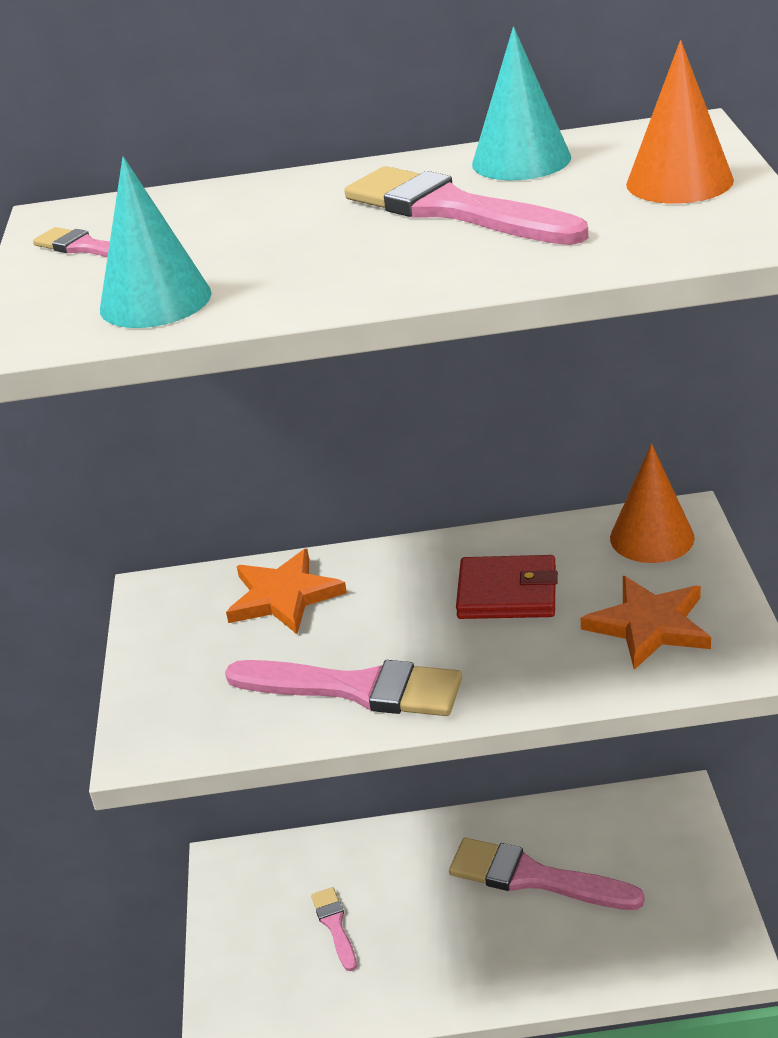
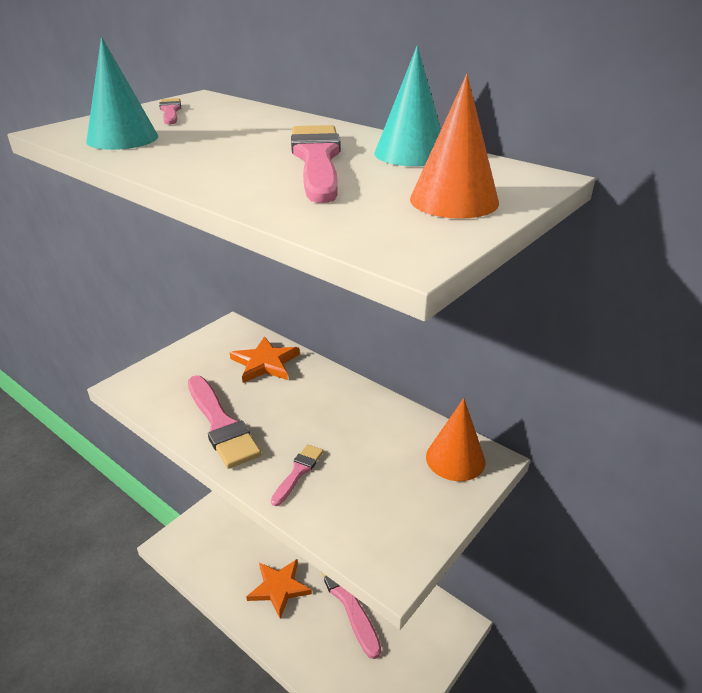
camera: 40 degrees right, 0 degrees up
(335, 925) = (251, 541): pink brush -> pink brush (298, 472)
(507, 593) = (345, 432): red wallet -> none
(649, 626) = (379, 504): orange star -> orange star (279, 588)

